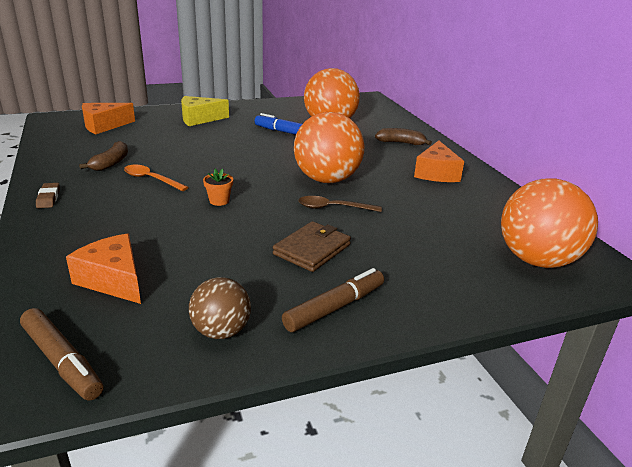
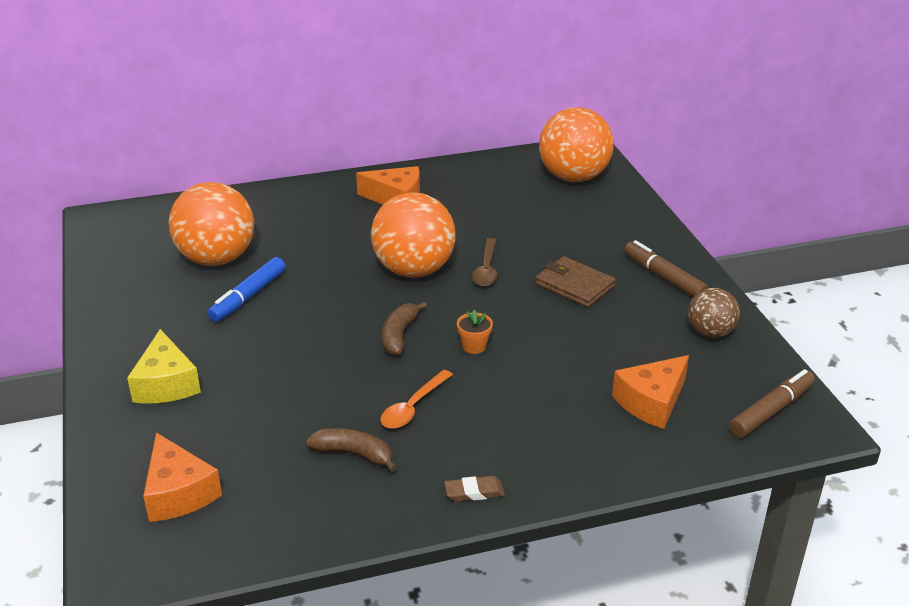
camera: 85 degrees left, 5 degrees up
(401, 143) = (301, 210): brown banana -> brown banana (399, 335)

